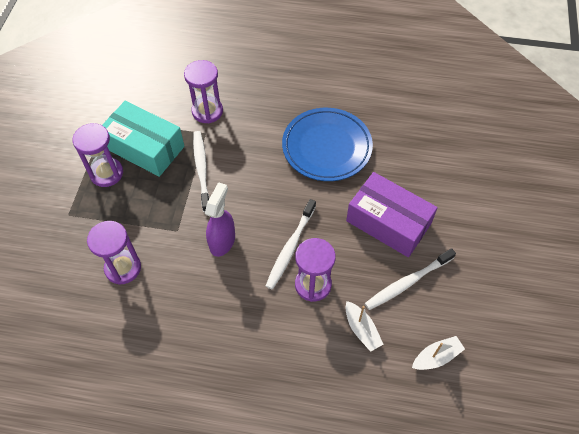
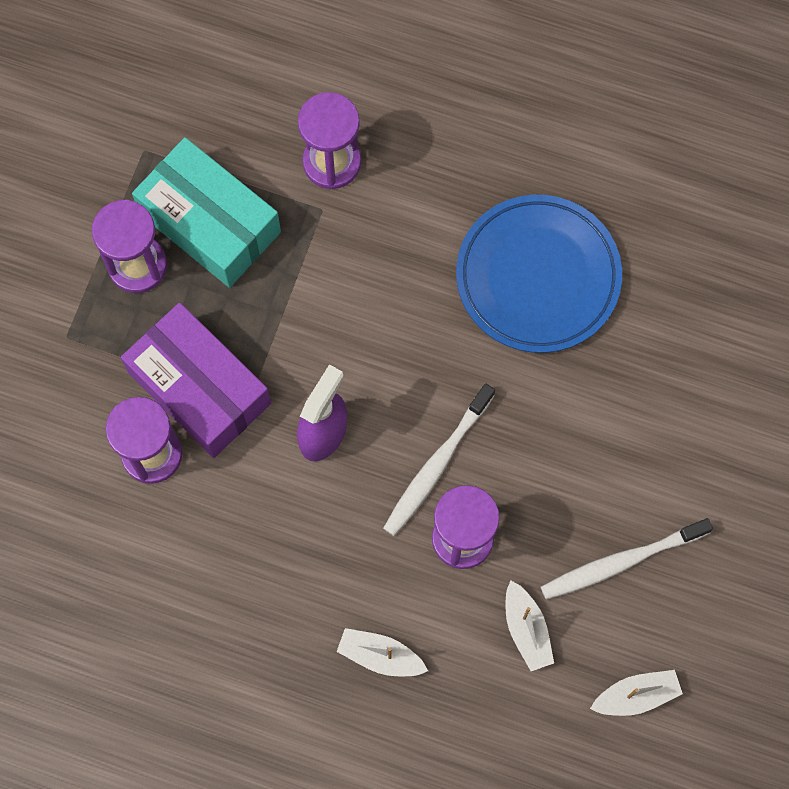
camera: 10 degrees right, 15 degrees up
(201, 169) = (306, 285): white toothbrush -> none
(276, 360) = (380, 656): none -> white boat
(388, 222) = (615, 446): purple box -> purple box (200, 388)

